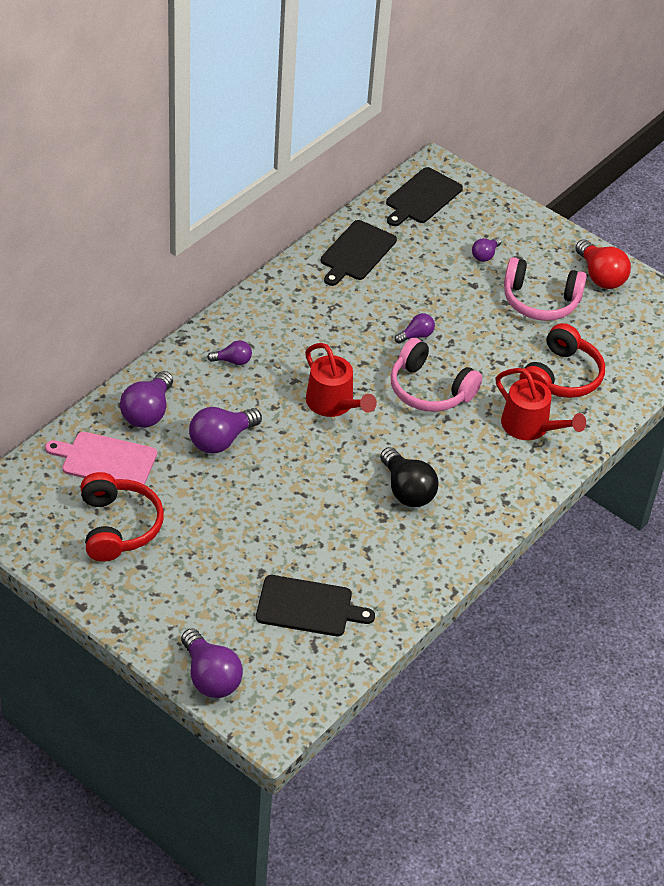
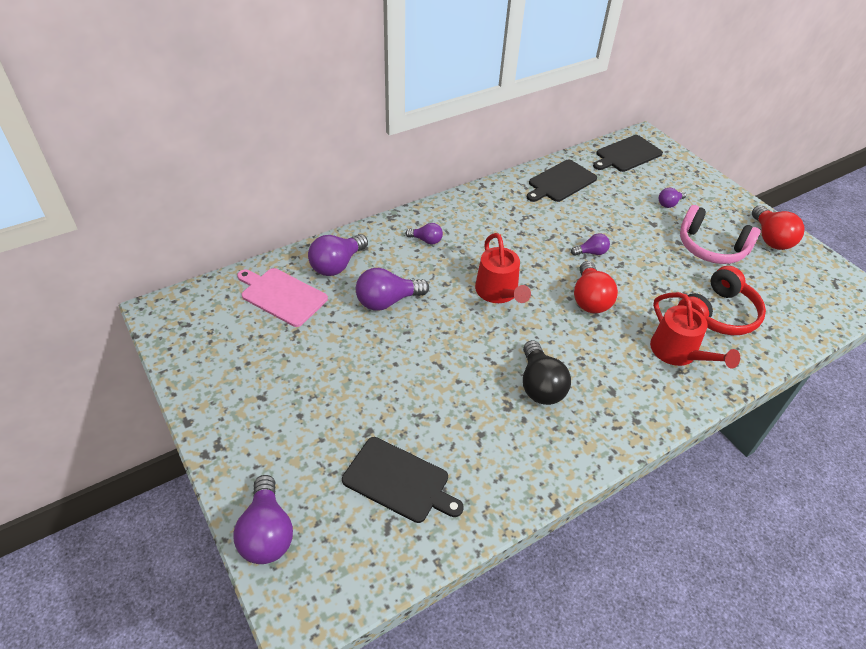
camera: 20 degrees right, 0 degrees up
(118, 526) = (261, 355): red headphones -> none
(429, 390) = (590, 299): pink headphones -> red light bulb

